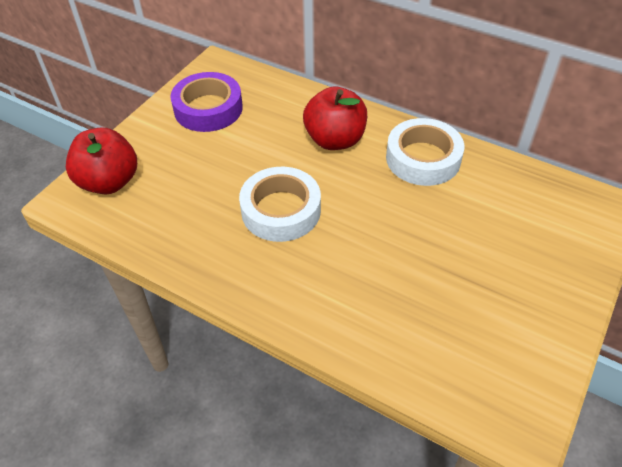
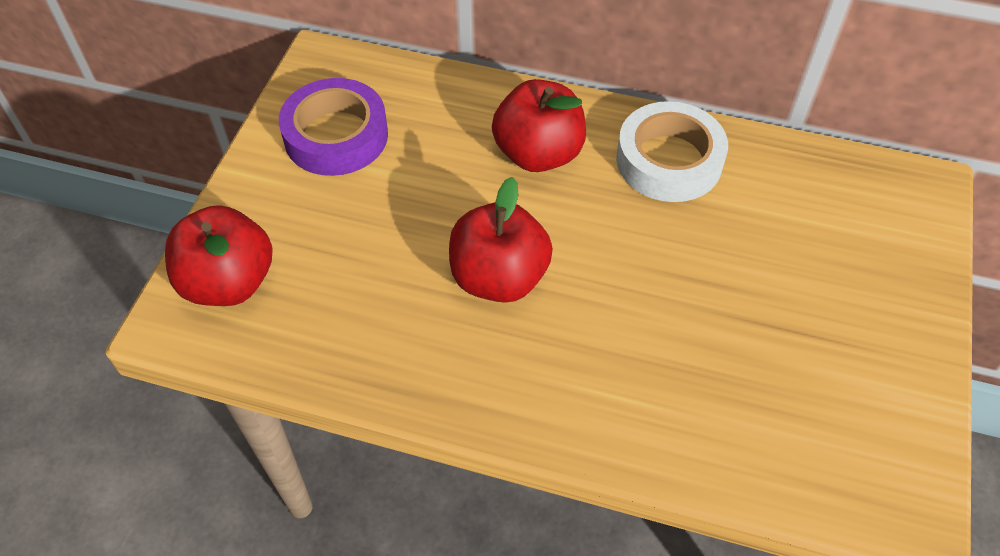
camera: 15 degrees left, 5 degrees up
(281, 210) = (499, 278): white tape -> red apple

